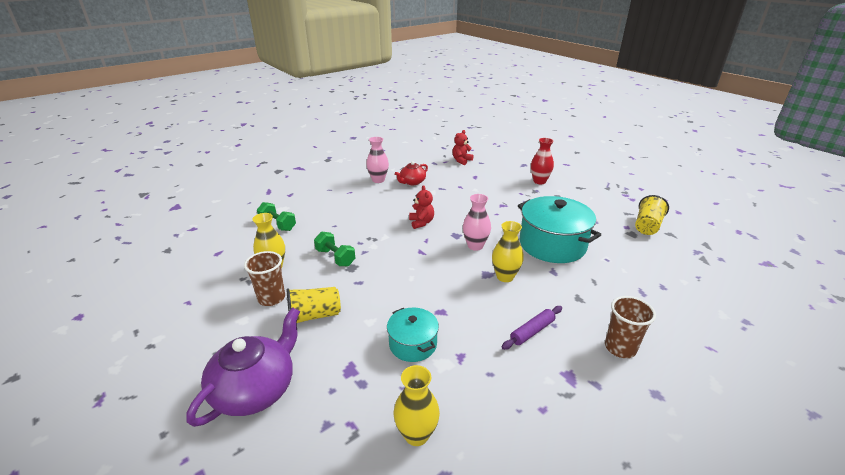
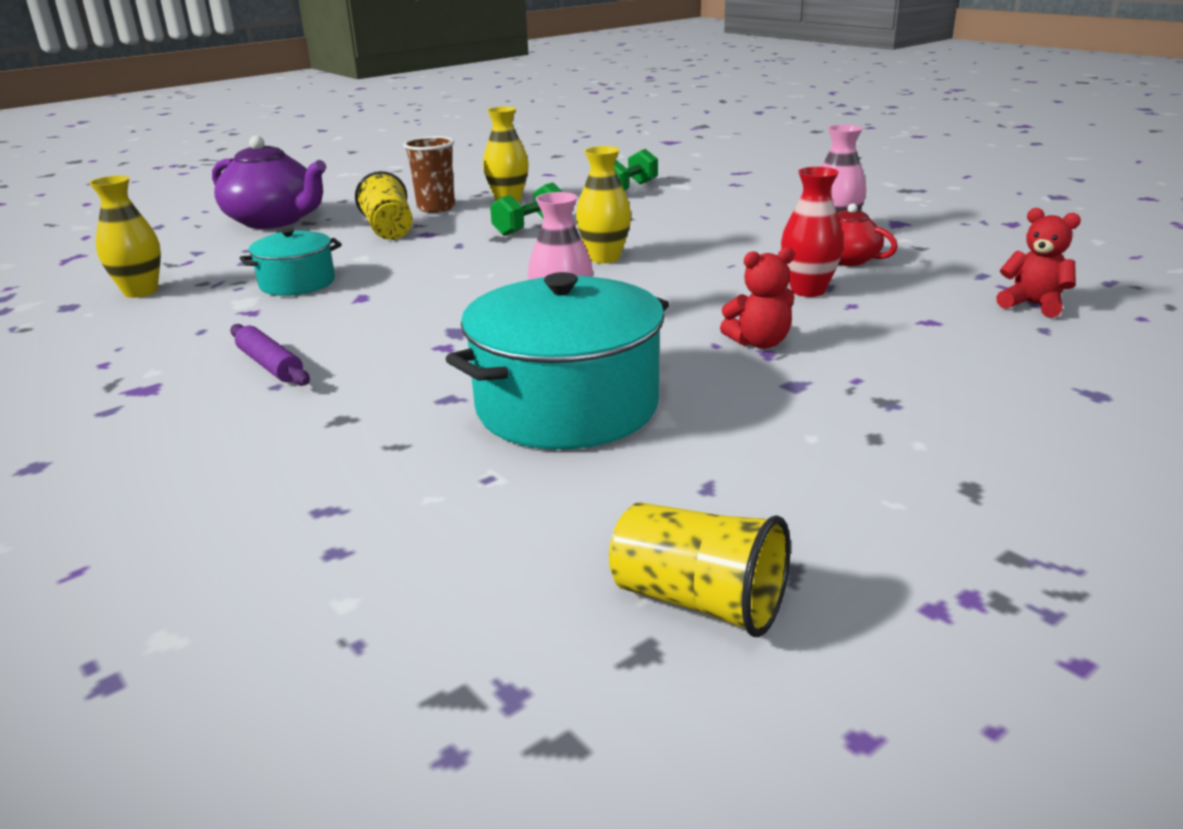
camera: 90 degrees right, 5 degrees down
(421, 222) = (654, 274): red teddy bear -> red teddy bear (759, 343)
(505, 277) = (443, 347): yellow vase -> yellow vase (604, 258)
(539, 181) = (969, 414): red vase -> red vase (808, 290)
(620, 348) = (168, 447): brown cup -> none

